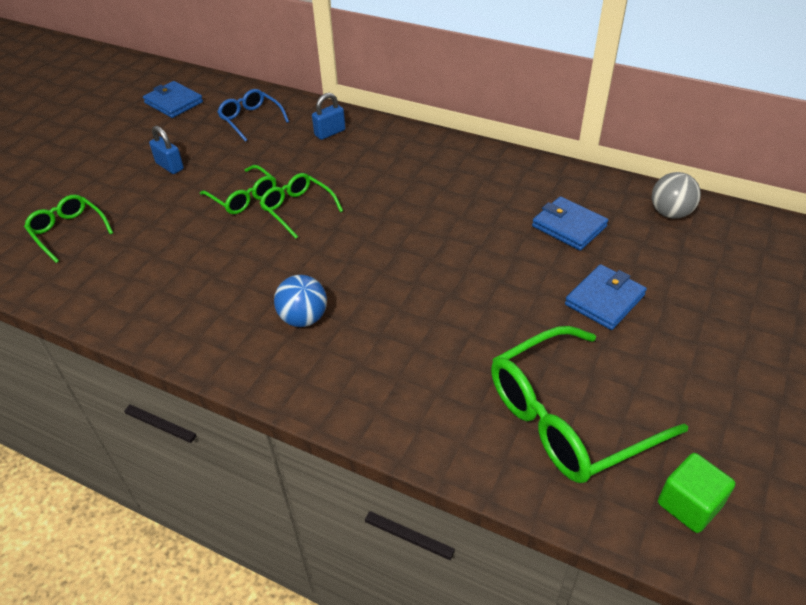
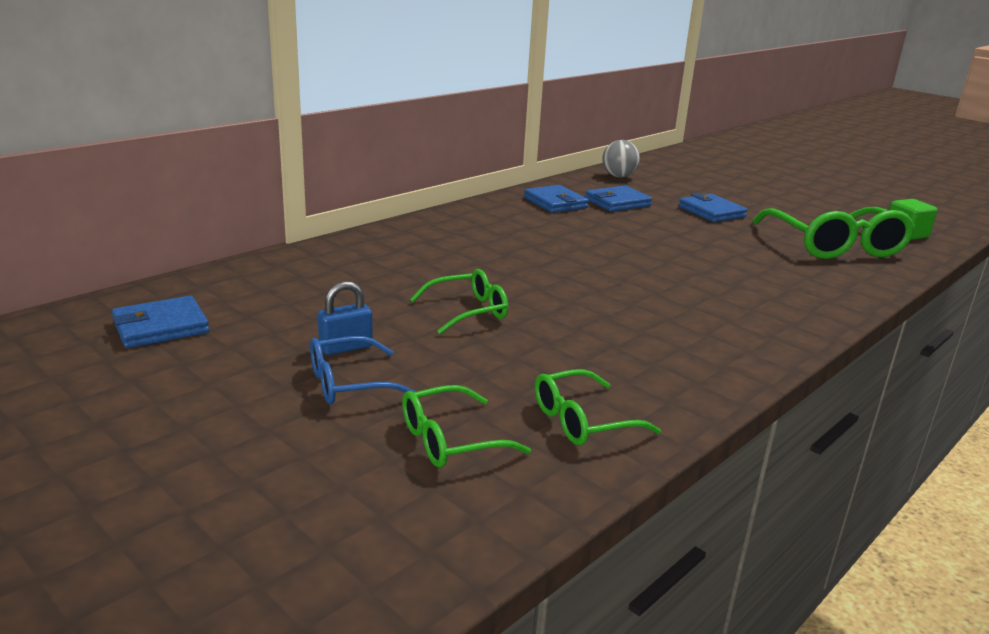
camera: 75 degrees left, 20 degrees down
(251, 119) = (288, 285): blue glasses -> blue glasses (349, 383)
(297, 209) = (516, 288): green glasses -> green glasses (582, 421)
(303, 318) = (704, 311): blue ball -> none
(330, 133) = (375, 252): blue padlock -> none
(527, 188) = (555, 203): none -> blue wallet

